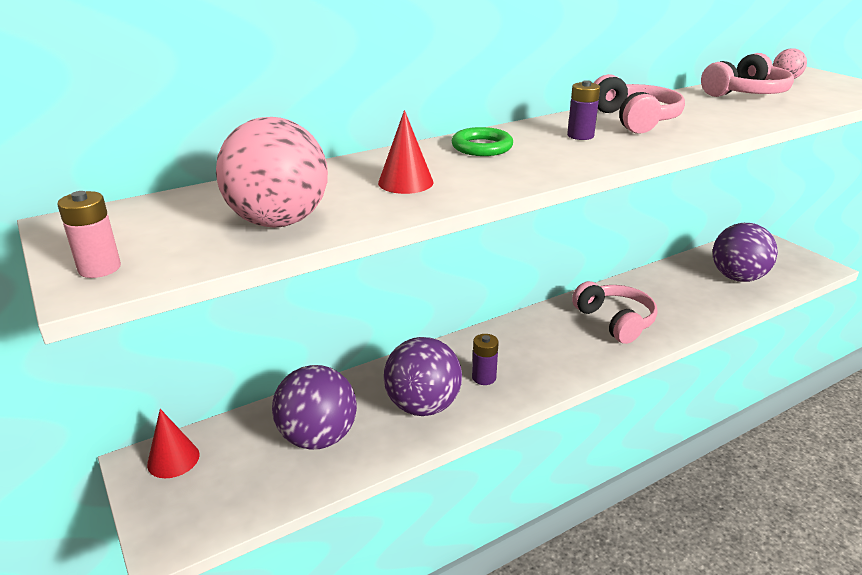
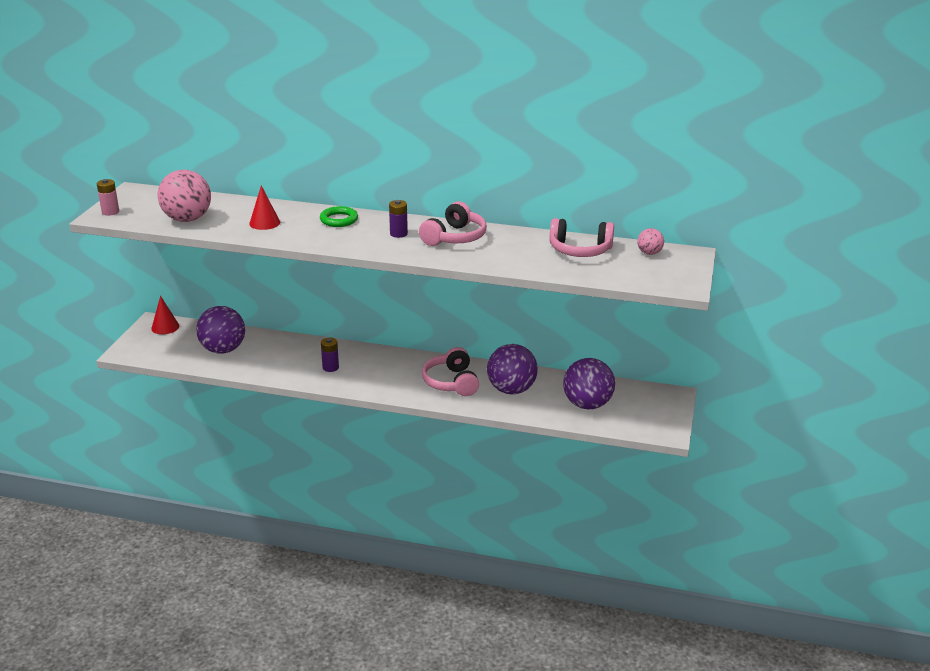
camera: 45 degrees right, 0 degrees up
(423, 406) = (282, 363): purple ball -> purple ball (511, 390)
(615, 321) = (451, 382): pink headphones -> pink headphones turned 150 degrees clockwise

